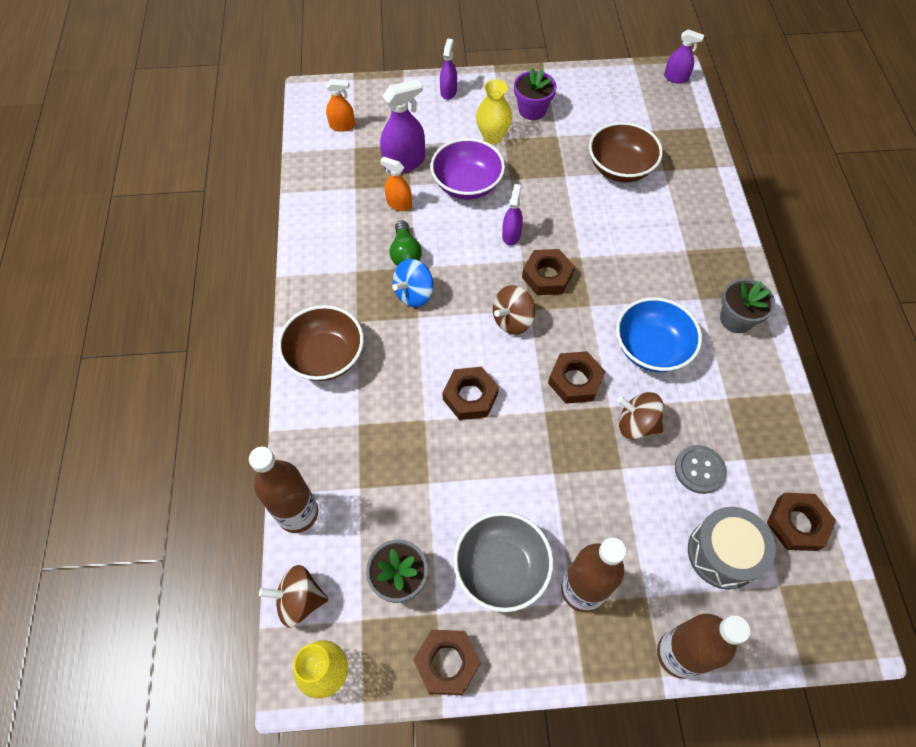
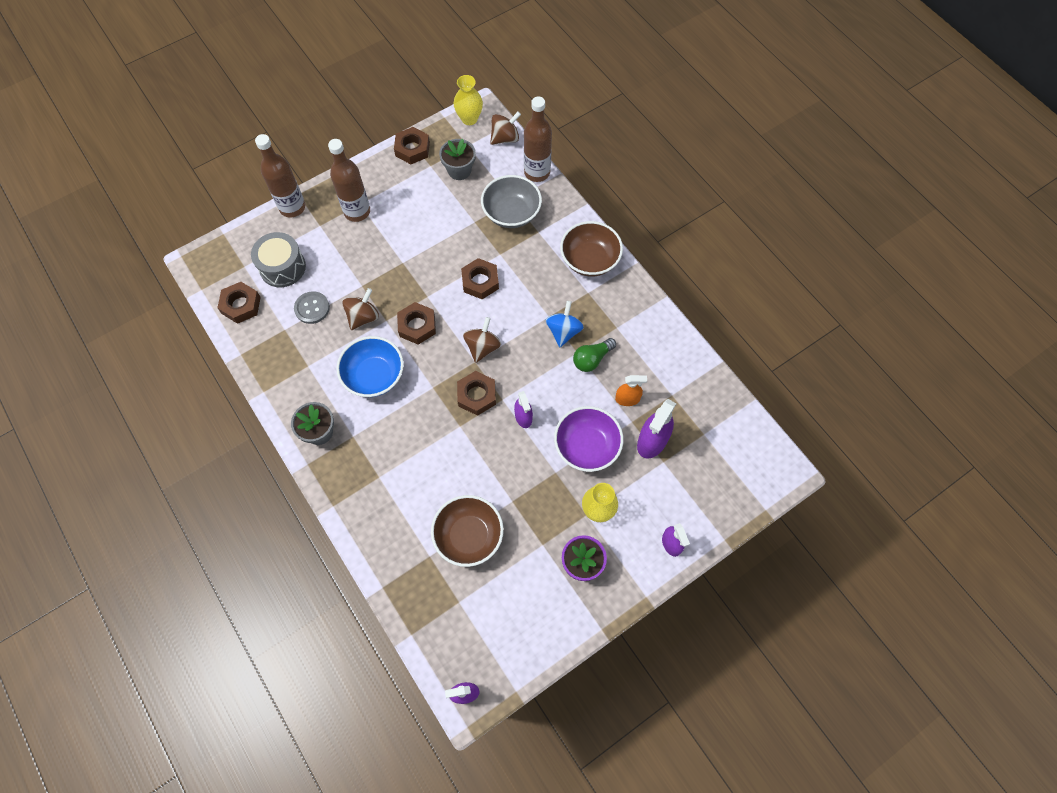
camera: 150 degrees right, 5 degrees up
(342, 126) = (731, 450): orange spray bottle -> none
(405, 253) = (592, 359): green light bulb -> green light bulb turned 90 degrees counterclockwise
(501, 568) = (407, 200): grey bowl -> grey bowl (511, 213)
(636, 424) = (363, 317): brown spinning top -> brown spinning top turned 45 degrees counterclockwise

